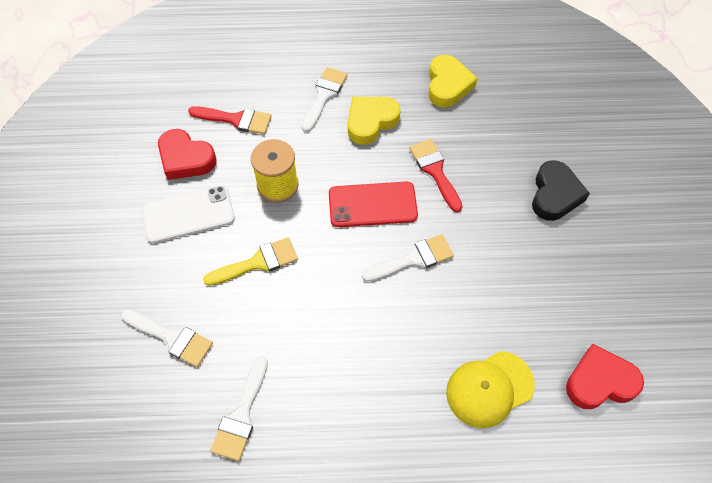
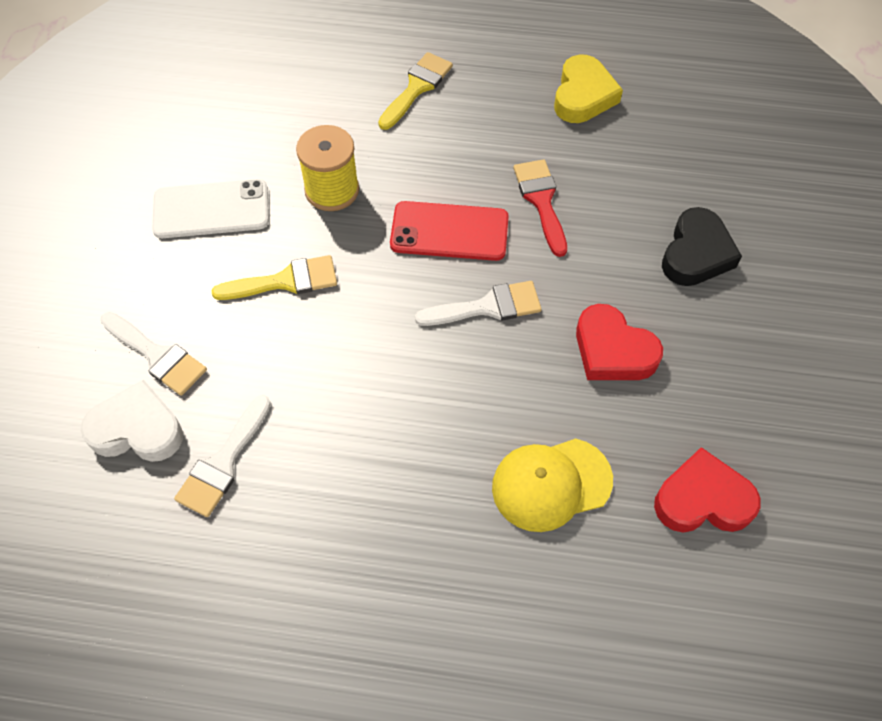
camera: 10 degrees right, 0 degrees up
(169, 399) = (137, 429): none -> white heart
(186, 159) = (223, 142): red heart -> red heart (613, 351)
(236, 120) = (297, 102): red brush -> none
(324, 96) = (417, 88): white brush -> yellow brush
(371, 122) = (470, 128): yellow heart -> none

